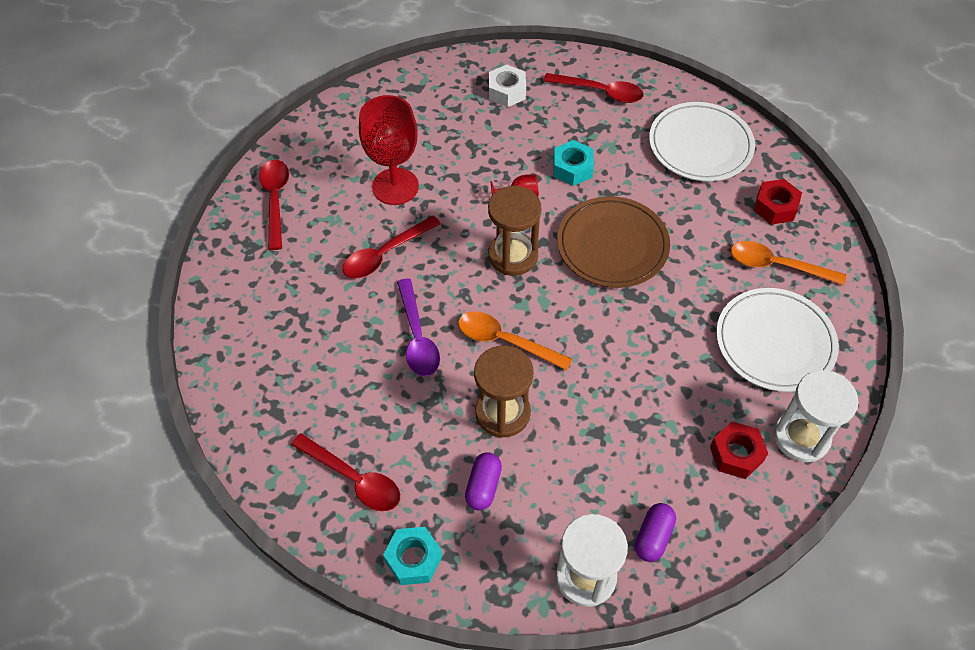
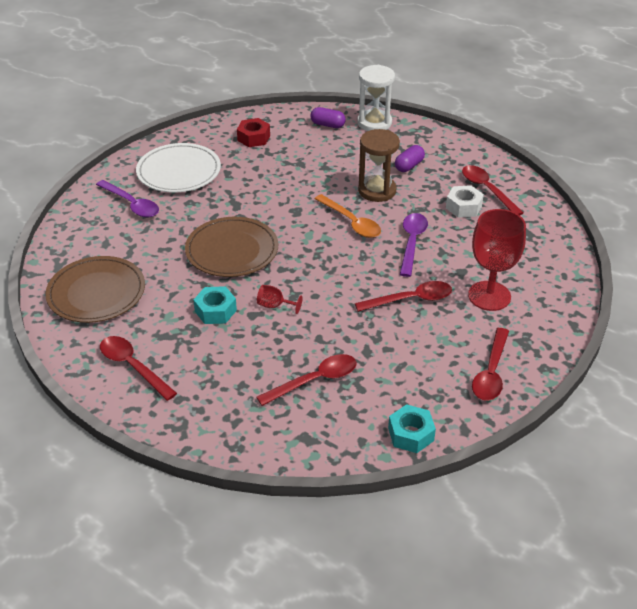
camera: 155 degrees left, 15 degrees down
(395, 186) = (376, 348): red goblet -> red goblet (489, 296)
(413, 559) = (465, 152): turquoise nut -> turquoise nut (411, 434)
(435, 135) = (315, 380): none -> red spoon
(507, 92) = (218, 399): white nut -> white nut (463, 207)
(513, 256) = (311, 267): brown hourglass -> none
(653, 537) = (327, 125): purple capsule -> purple capsule turned 60 degrees clockwise
(700, 145) = (96, 293): white plate -> brown plate
(775, 207) = (92, 235): red nut -> none
(776, 265) = (132, 204): orange spoon -> purple spoon
(801, 437) = (210, 134): white hourglass -> none

